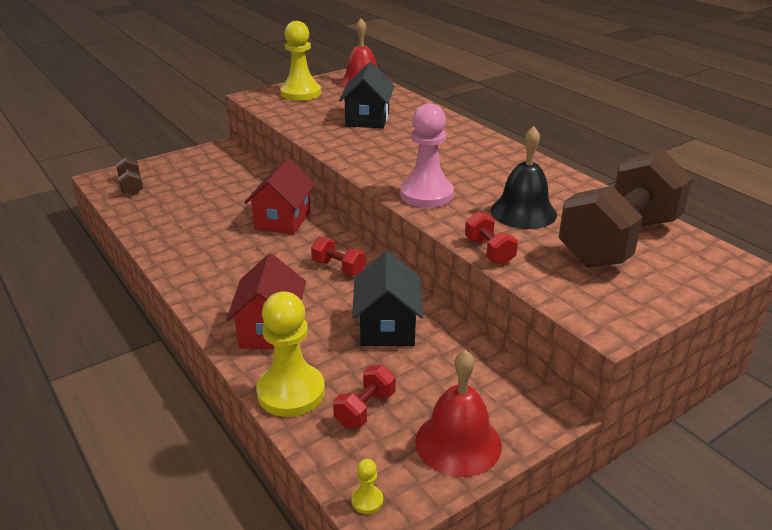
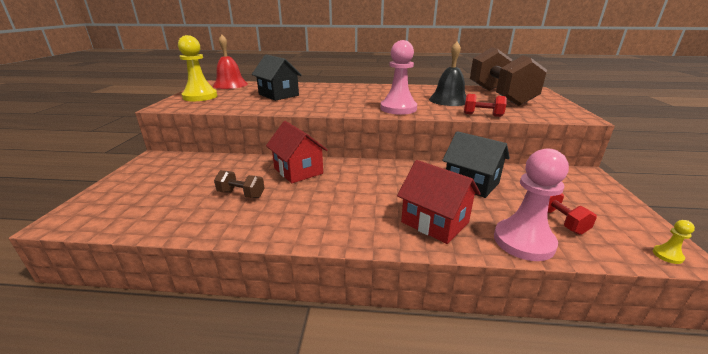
camera: 50 degrees left, 5 degrees down
(131, 186) = (115, 210): brown dumbbell -> brown dumbbell (241, 194)
(291, 392) = (523, 241): yellow pawn -> pink pawn
(338, 268) = (386, 174): red dumbbell -> none
(458, 443) = (608, 204): red bell -> none

